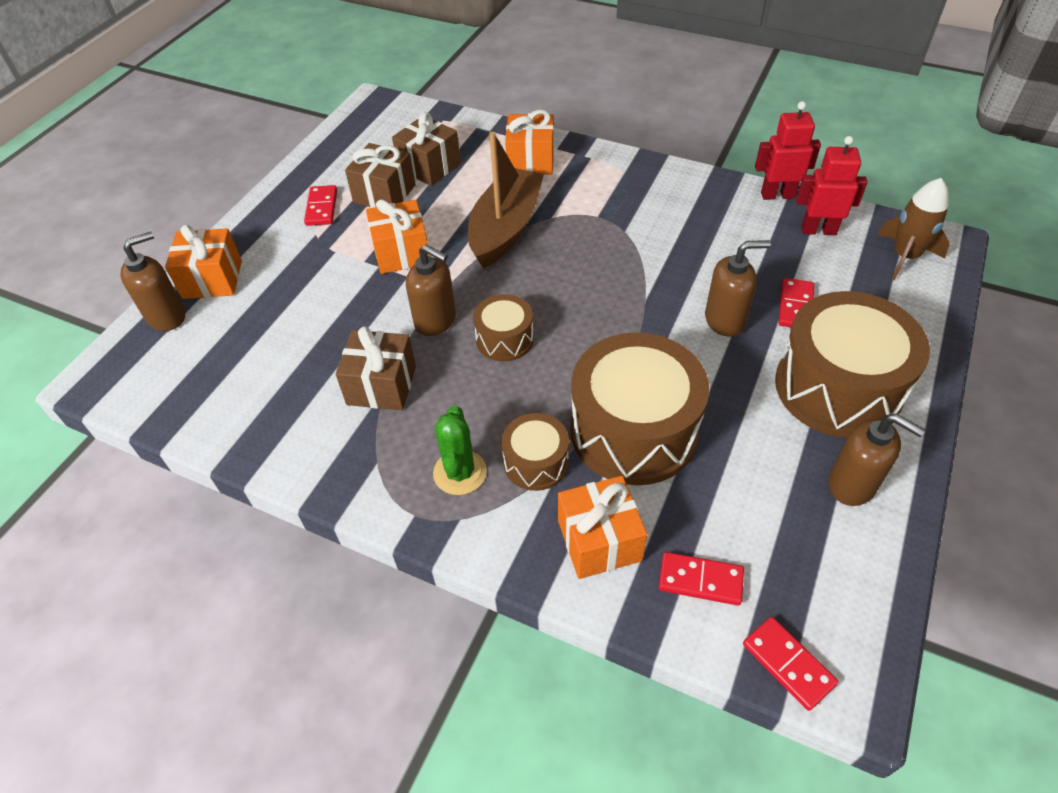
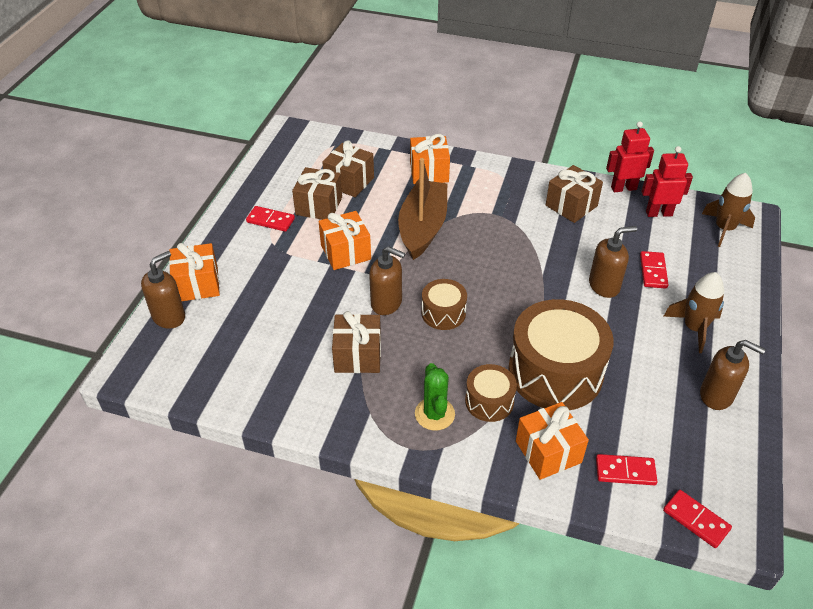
camera: 10 degrees left, 5 degrees down
(321, 208) = (270, 220): red domino -> red domino turned 60 degrees counterclockwise
(703, 213) = (571, 206): none -> brown gift
(837, 387) = (694, 328): brown drum -> brown rocket

